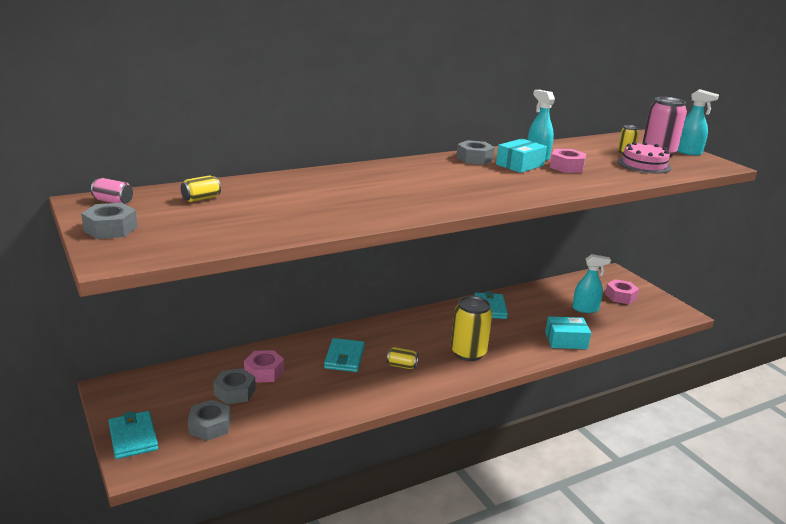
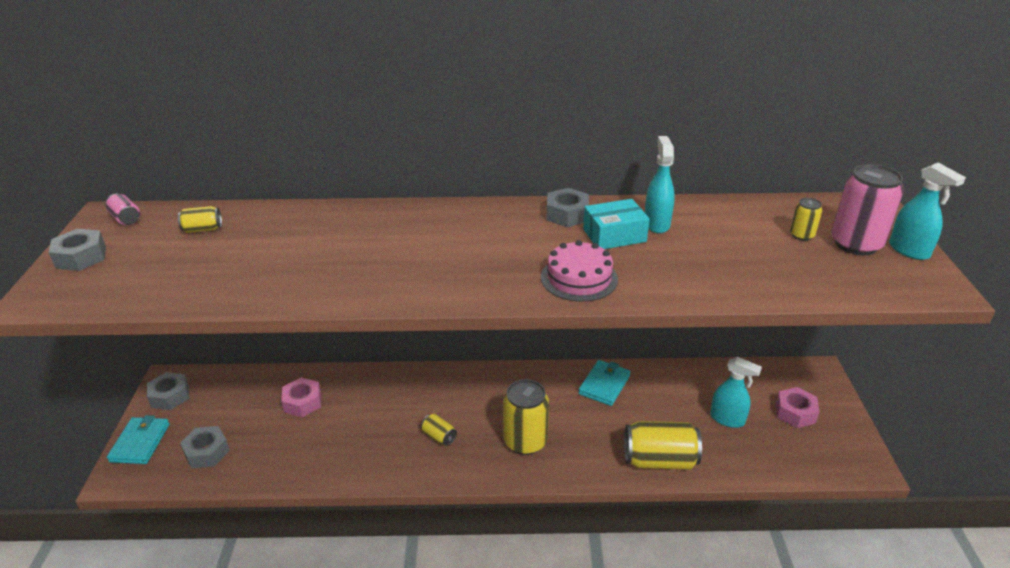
camera: 30 degrees right, 10 degrees up
(235, 392) = (258, 419): grey nut -> grey nut (170, 396)
(344, 358) = (390, 408): turquoise wallet -> none
(566, 167) = (676, 250): pink nut -> none
(566, 340) = (659, 460): turquoise box -> yellow can
(644, 164) = (802, 265): pink cake -> pink cake (579, 278)

